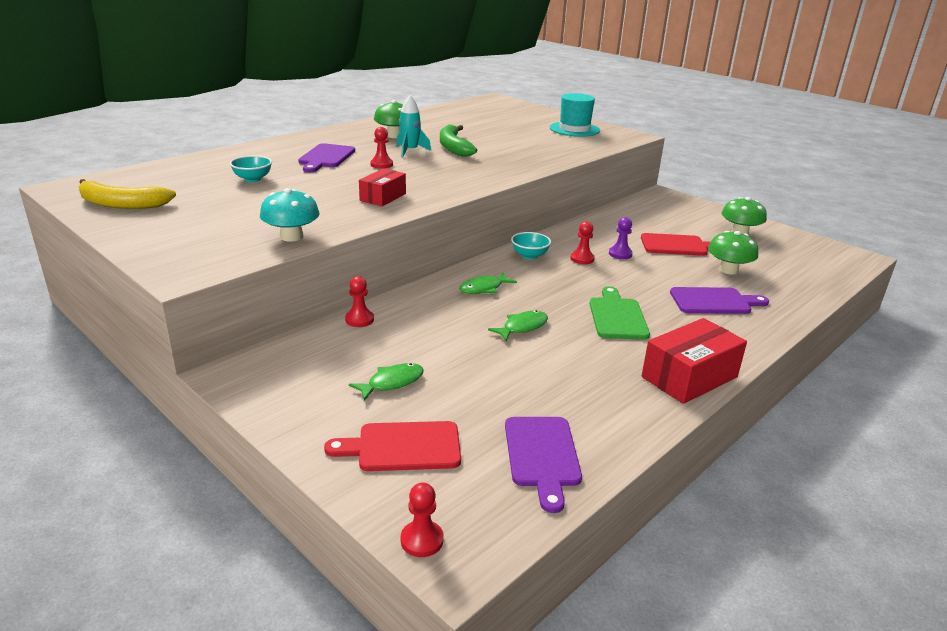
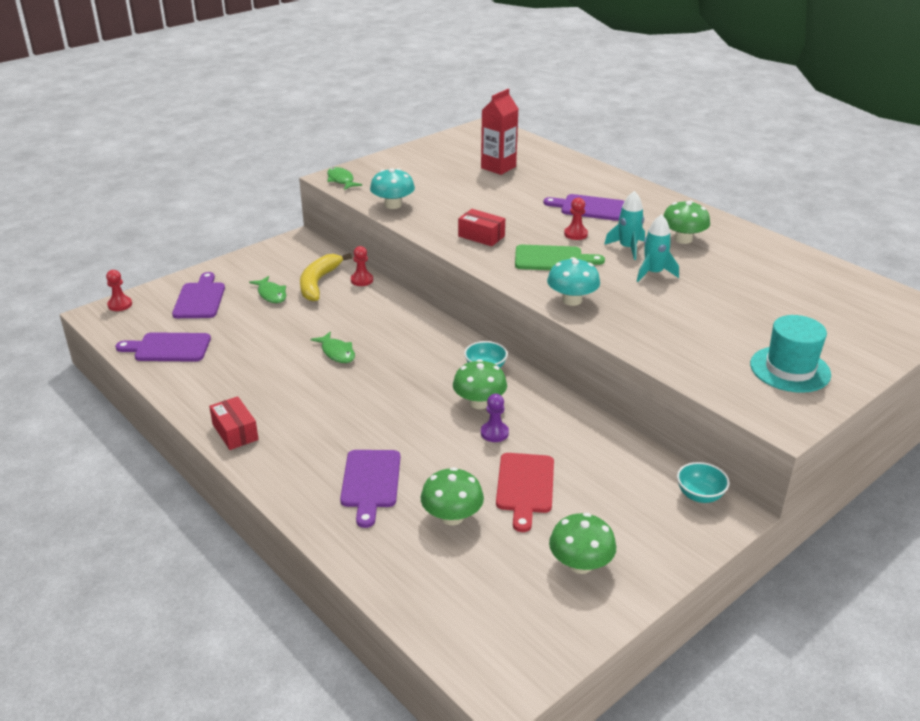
camera: 95 degrees right, 5 degrees up
(121, 204) = (456, 146): yellow banana -> yellow banana (318, 283)
(205, 186) = (498, 167): none -> red carton
(252, 179) = (519, 182): turquoise bowl -> turquoise bowl (699, 495)
(403, 447) = (200, 299): red cutting board -> purple cutting board
(453, 147) = (653, 273): green banana -> turquoise rocket
(484, 288) = (411, 337): green fish -> green fish (341, 180)
(504, 171) = (572, 300): none -> turquoise mushroom
(582, 259) = (479, 403): red pawn -> green mushroom
(617, 316) = (347, 408): green cutting board -> green cutting board (552, 259)
(689, 377) = (235, 432): red box -> red box, size x0.63

